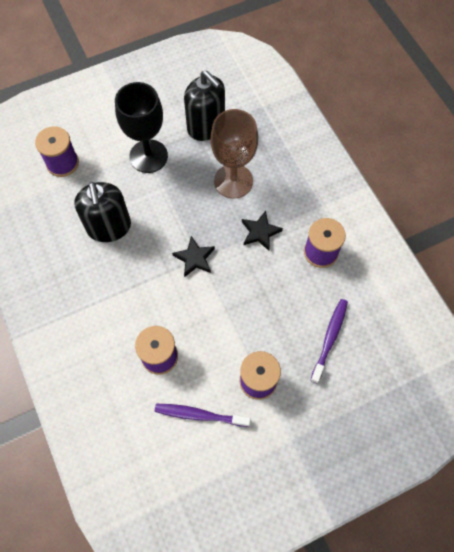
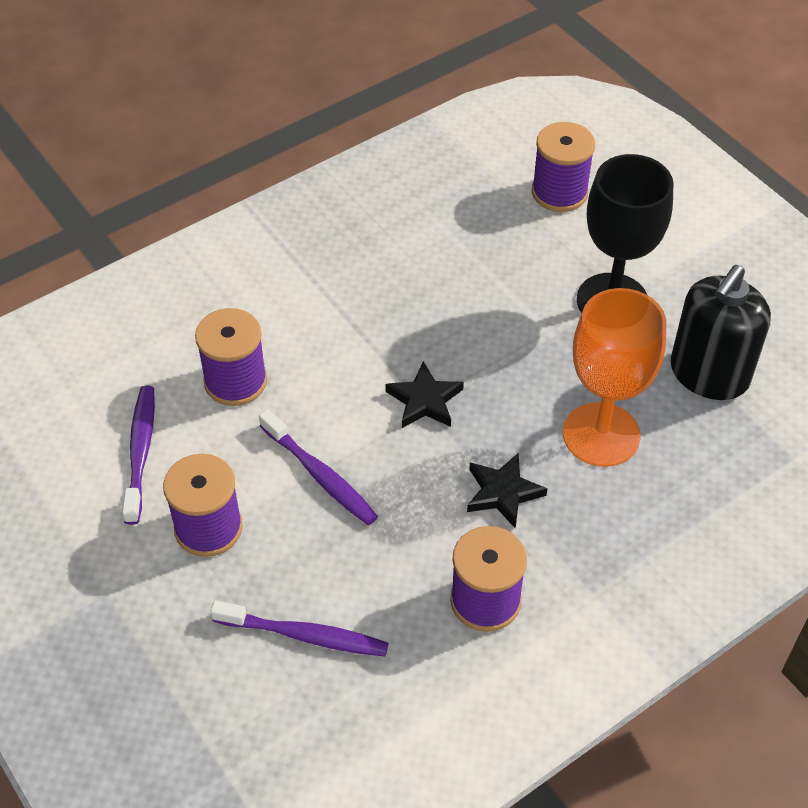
camera: 80 degrees right, 15 degrees down
(109, 227) = (455, 274): black soap dispenser -> none
(233, 181) = (601, 434): brown goblet -> orange goblet
(233, 318) = (320, 475): none -> purple toothbrush

